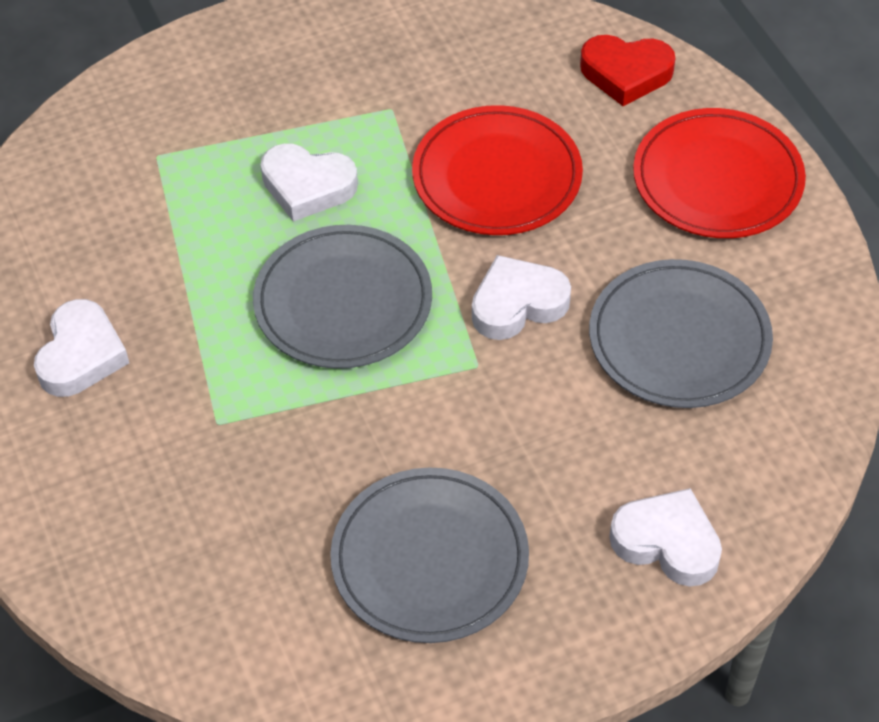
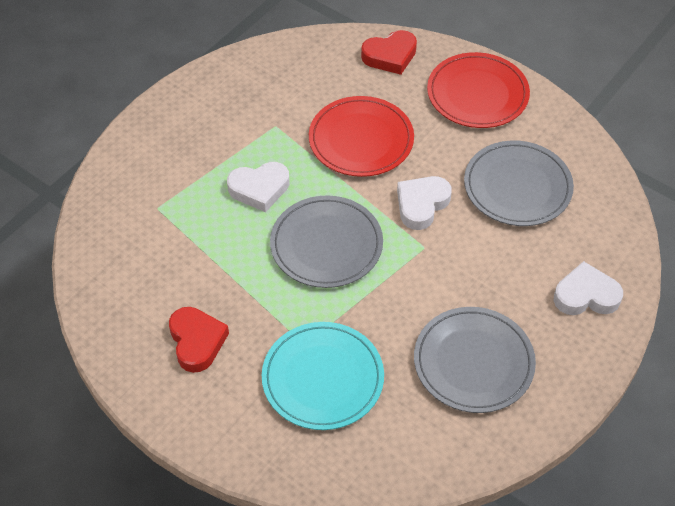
camera: 30 degrees left, 0 degrees up
(81, 355) = (197, 341): white heart -> red heart
(207, 481) = (323, 378): none -> turquoise plate

